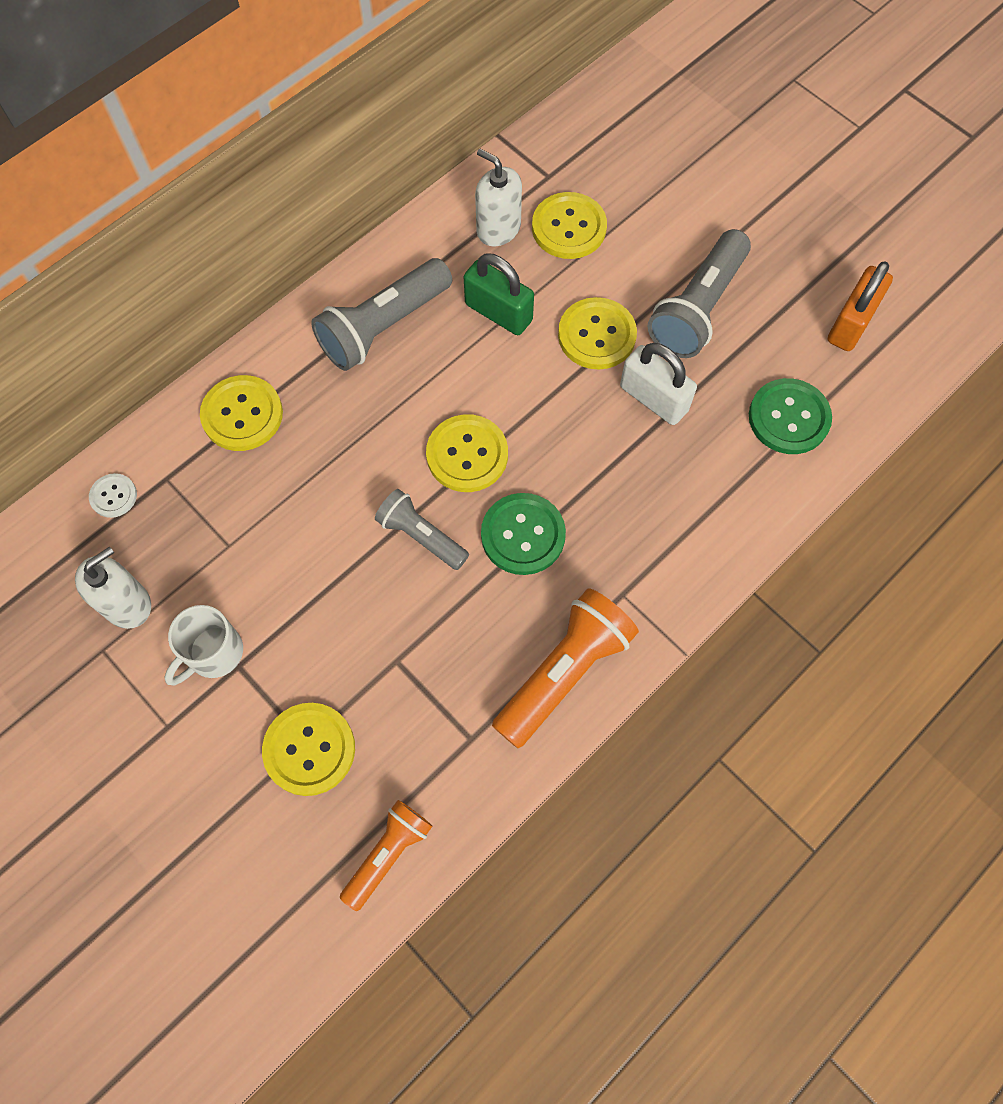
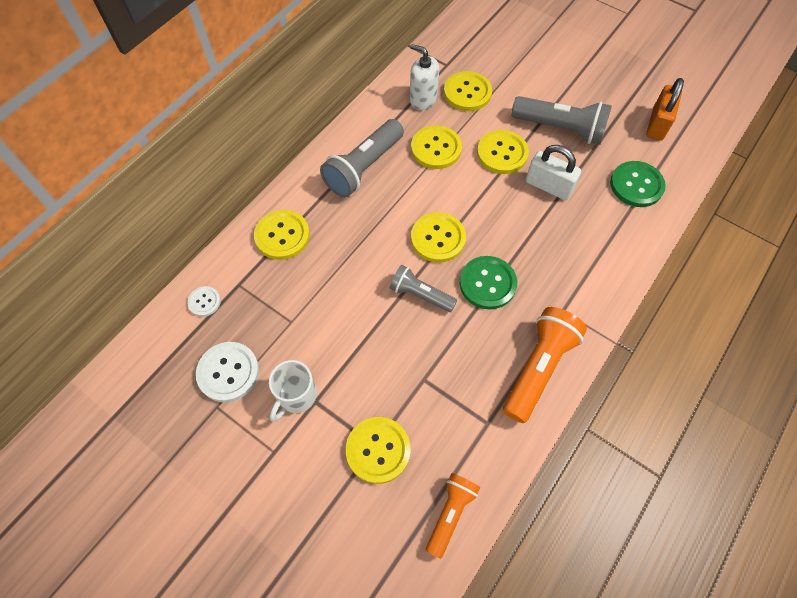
camera: 10 degrees left, 5 degrees down
(127, 604) = (228, 372): white soap dispenser -> white button
(498, 312) = (436, 148): green padlock -> yellow button
(697, 308) = (560, 129): grey flashlight -> grey flashlight turned 90 degrees counterclockwise

